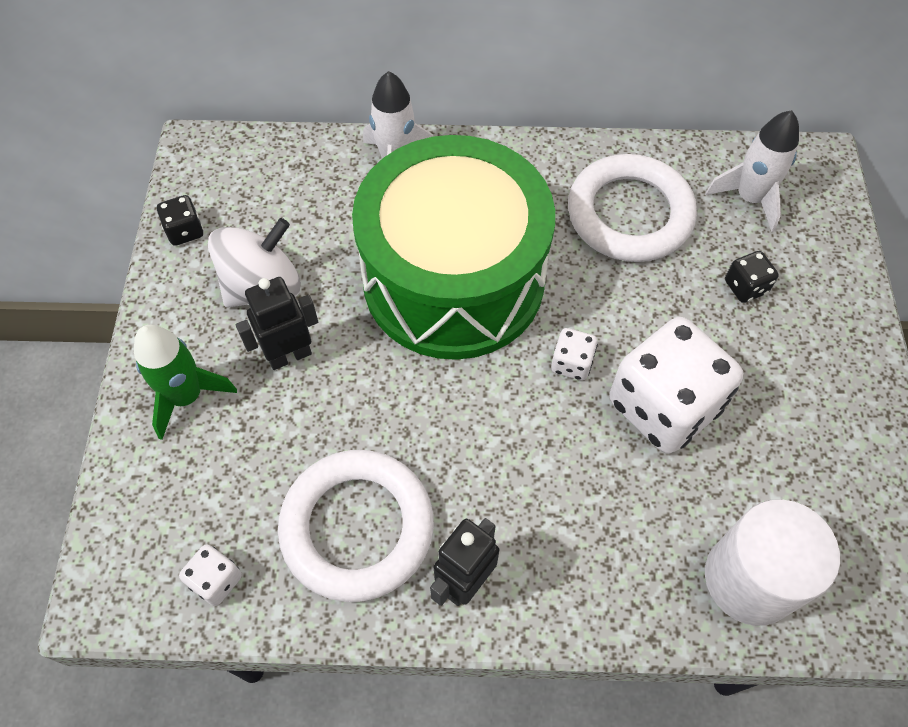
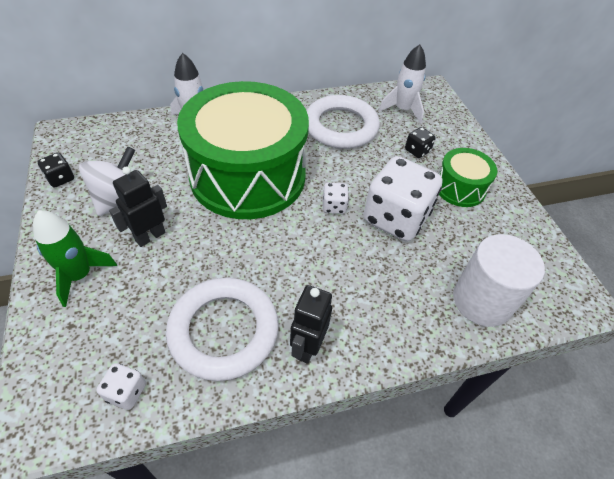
camera: 20 degrees left, 10 degrees down
(793, 374) = (460, 188): none -> green drum

